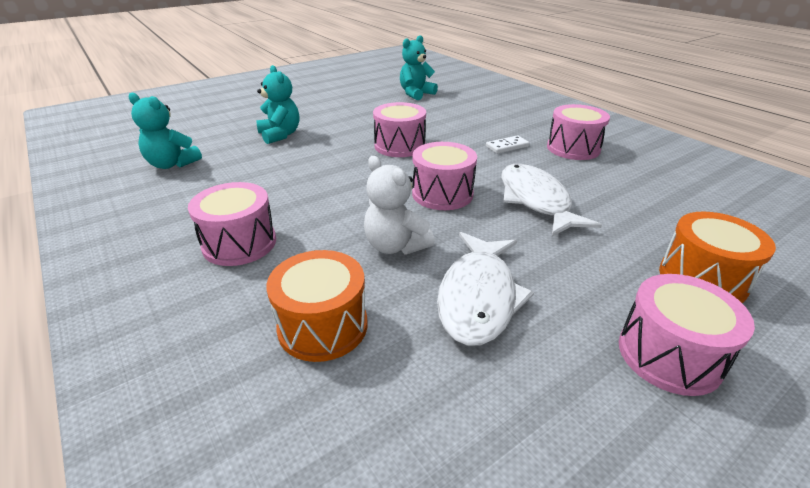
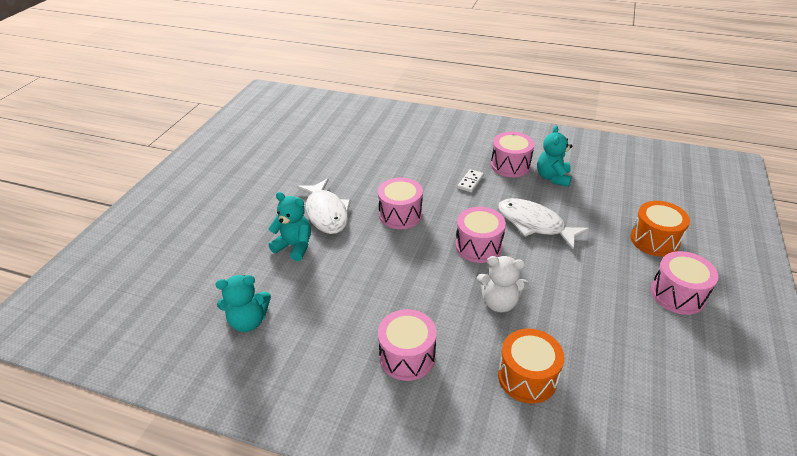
camera: 35 degrees left, 5 degrees up
(416, 94) = (344, 150): turquoise teddy bear -> turquoise teddy bear (553, 177)
(478, 297) = (576, 311): white fish -> white fish (326, 213)

